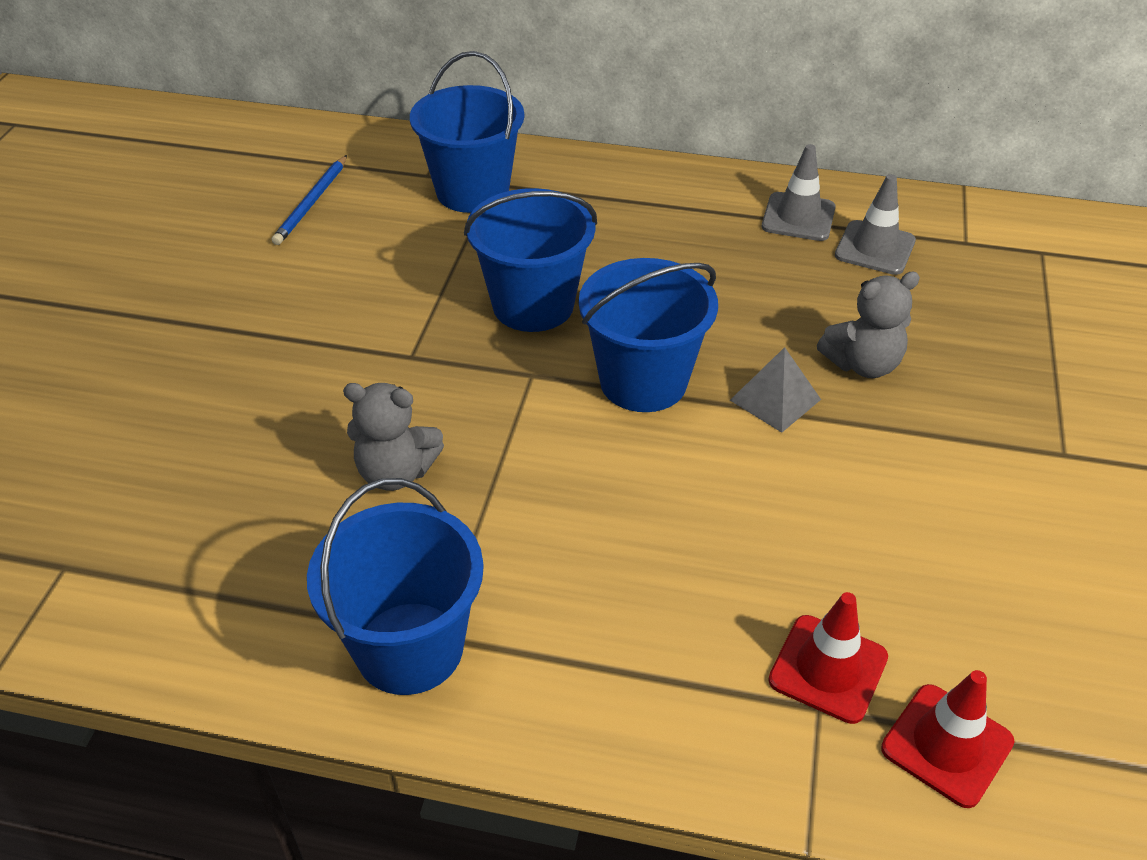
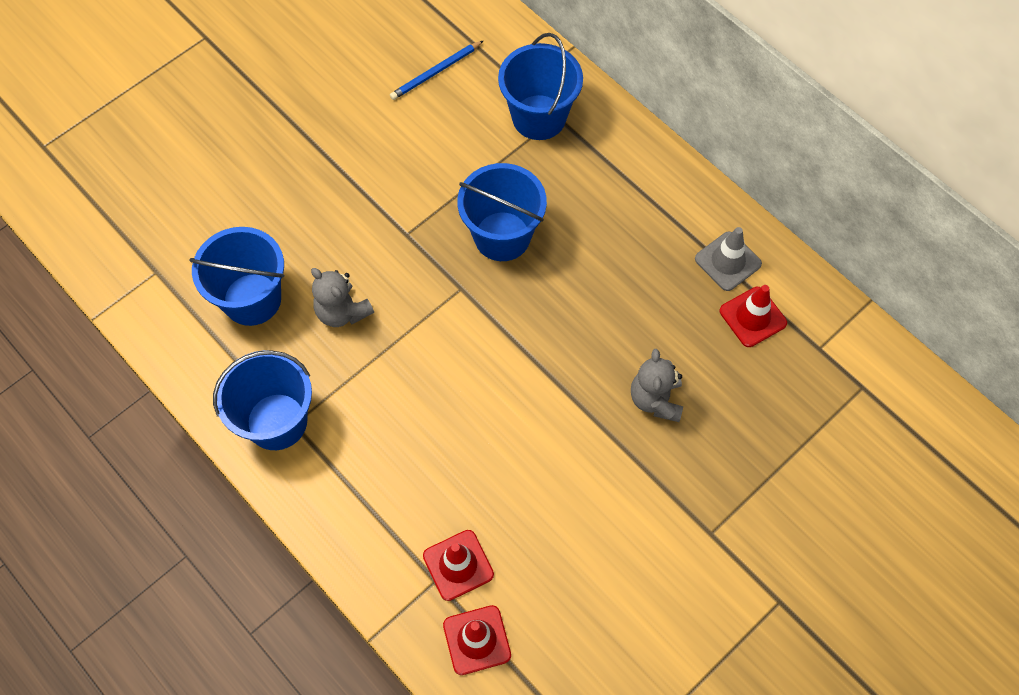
camera: 35 degrees right, 20 degrees up
(643, 381) = (518, 332): blue bucket -> blue bucket (252, 299)
(775, 400) = (581, 392): grey pyramid -> none
(863, 364) = (655, 399): grey teddy bear -> grey teddy bear turned 75 degrees clockwise
(875, 248) = (752, 317): grey traffic cone -> red traffic cone

